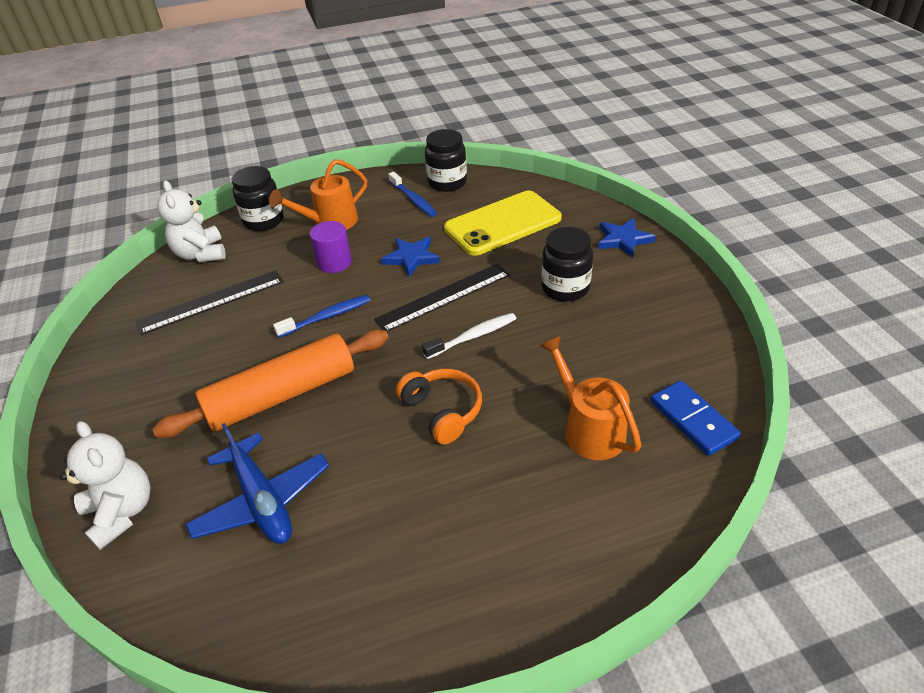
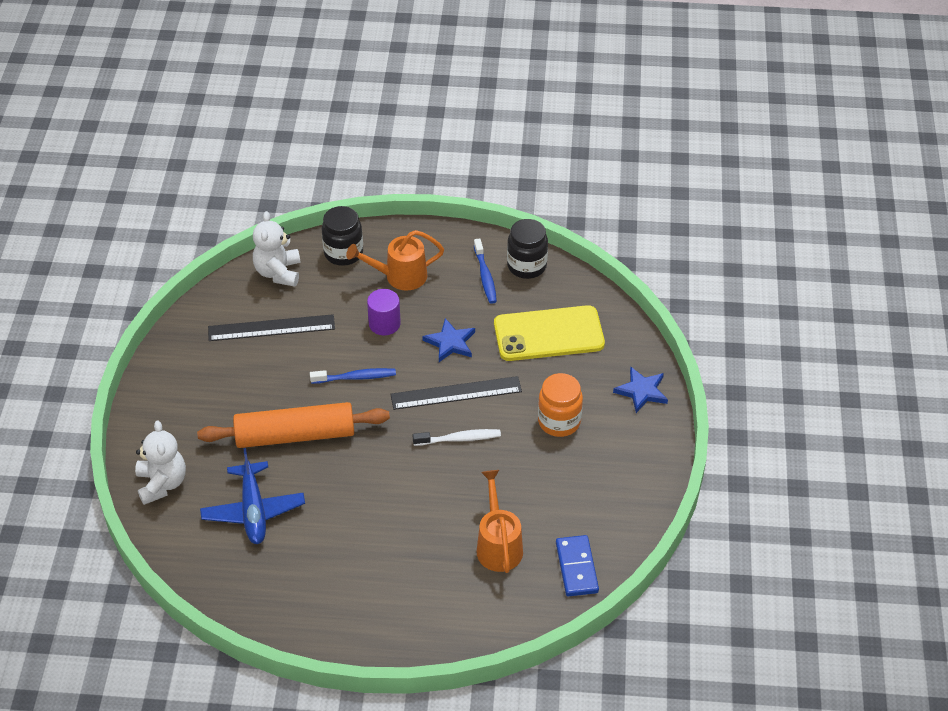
camera: 20 degrees right, 5 degrees up
(442, 411) = (403, 492): orange headphones -> none
(565, 288) = (559, 422): black jar -> orange jar

